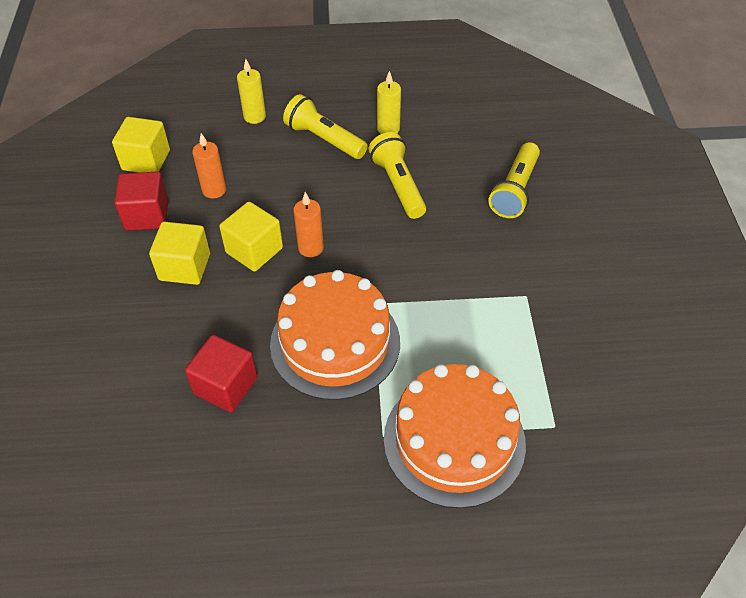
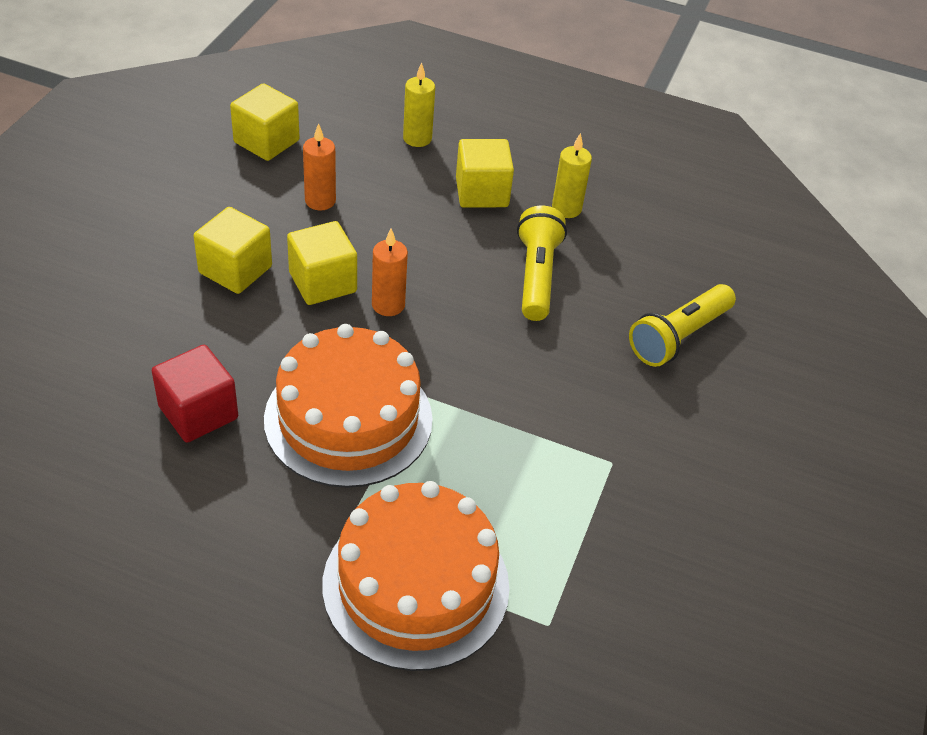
camera: 20 degrees right, 5 degrees down
(147, 215) = (230, 200): red cube -> none
(324, 139) = (482, 192): yellow flashlight -> yellow cube

